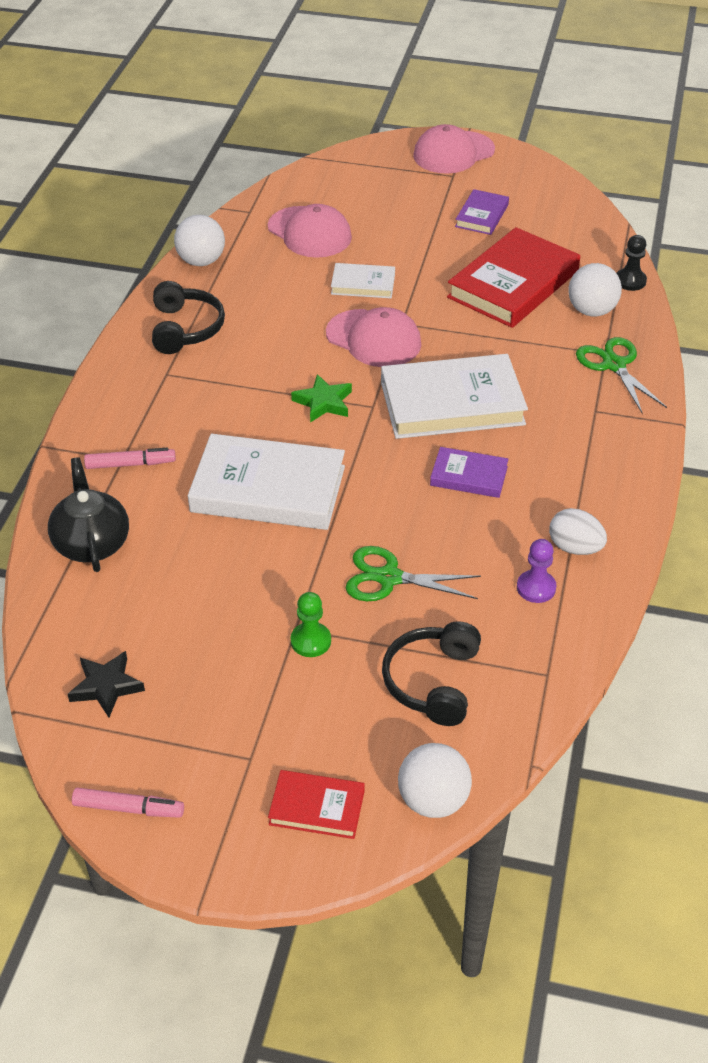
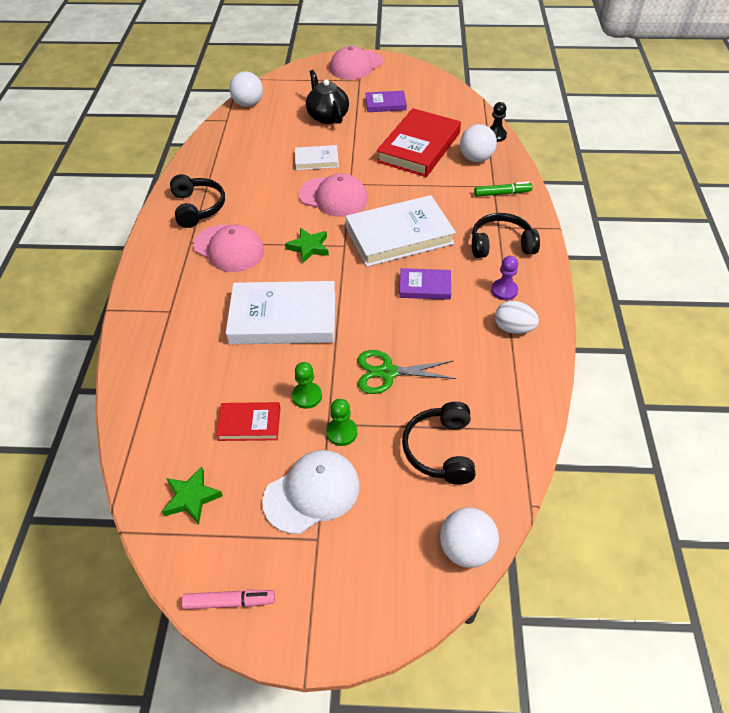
camera: 10 degrees left, 5 degrees up
(91, 543) = (158, 381): black teapot -> black teapot (327, 116)
(106, 686) = (191, 498): black star -> green star
(130, 464) = (176, 314): pink marker -> none
(201, 261) = (199, 158): white ball -> white ball (248, 104)
(256, 705) = (312, 493): none -> white cap
(276, 591) = (307, 396): none -> green pawn
(309, 232) = (271, 129): pink cap -> pink cap (229, 248)
(317, 807) = (379, 572): red book -> red book (249, 424)
(482, 215) = (385, 104): purple book -> purple book turned 75 degrees clockwise
(536, 588) = (495, 363): purple pawn -> purple pawn (504, 290)
(591, 435) = (501, 244): none -> black headphones
(614, 365) = (502, 193): green scissors -> green marker

